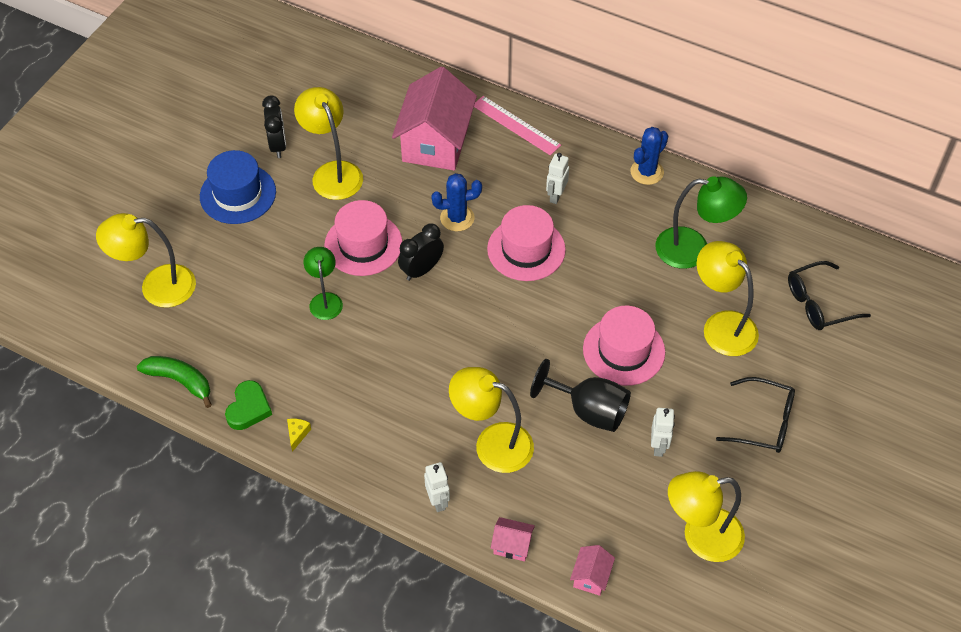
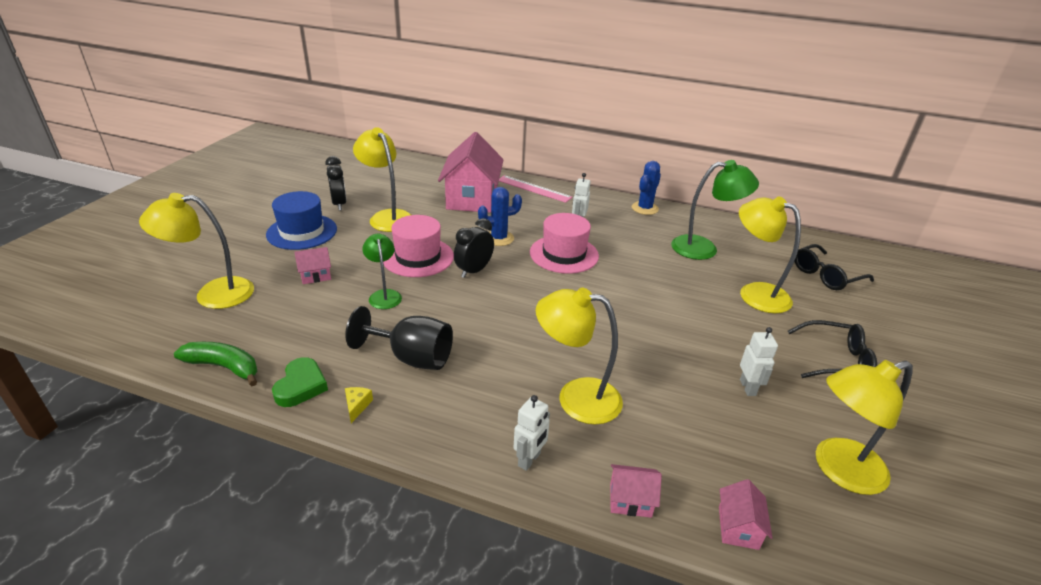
camera: 10 degrees left, 20 degrees down
(256, 266) = (316, 275): none -> pink house
(438, 501) = (529, 460): white robot -> white robot turned 60 degrees clockwise
(589, 410) = (665, 362): black goblet -> black goblet (412, 358)
(623, 350) = (677, 315): pink hat -> none

